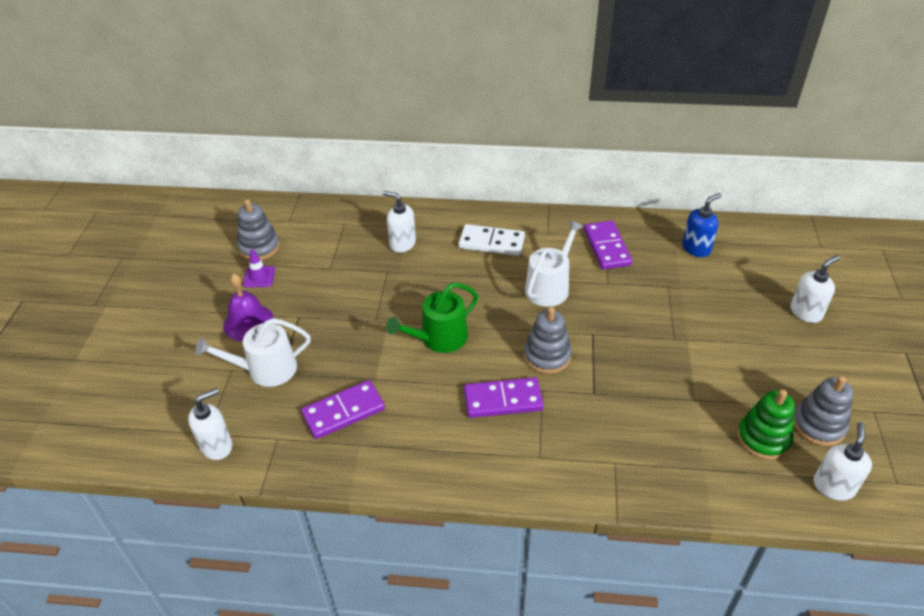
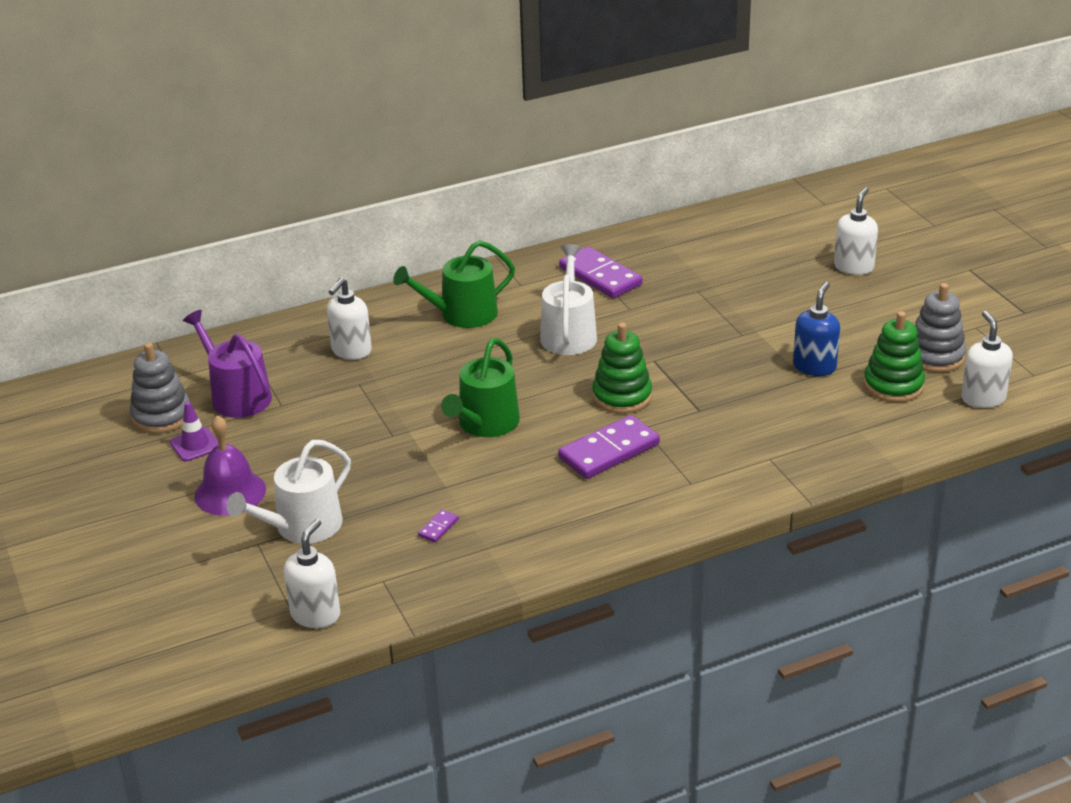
camera: 30 degrees left, 10 degrees down
(311, 250) = (236, 396): none -> purple watering can
(343, 412) = (438, 528): purple domino -> purple domino, size x0.43
(402, 243) = (351, 351): white soap dispenser -> white soap dispenser turned 60 degrees counterclockwise
(491, 242) = (461, 314): white domino -> green watering can
(547, 356) = (622, 396): grey stacking toy -> green stacking toy
(696, 248) = (698, 246): blue soap dispenser -> blue soap dispenser (814, 367)

